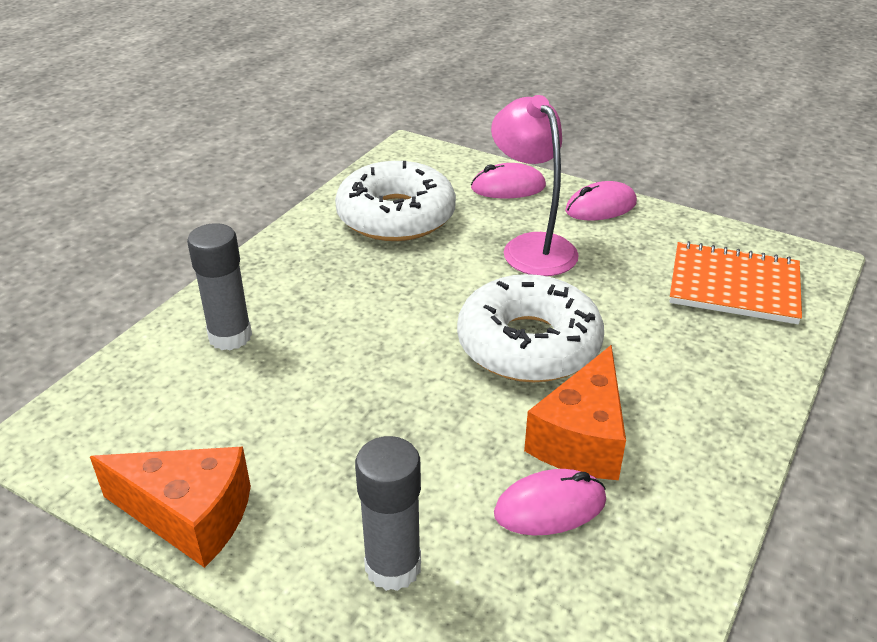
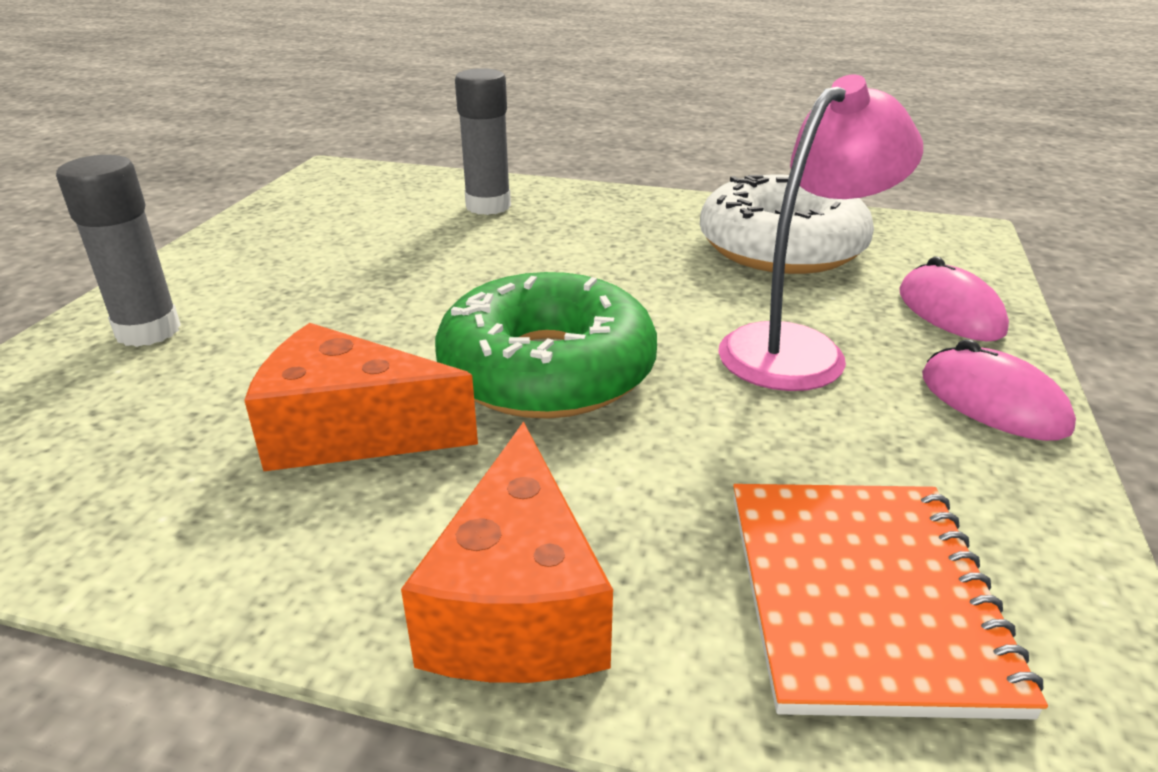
camera: 75 degrees right, 5 degrees down
(189, 516) = (237, 234): orange cheese -> orange cheese (517, 605)
(528, 344) = (547, 370): white donut -> green donut
(550, 507) = (218, 418): pink mouse -> none

